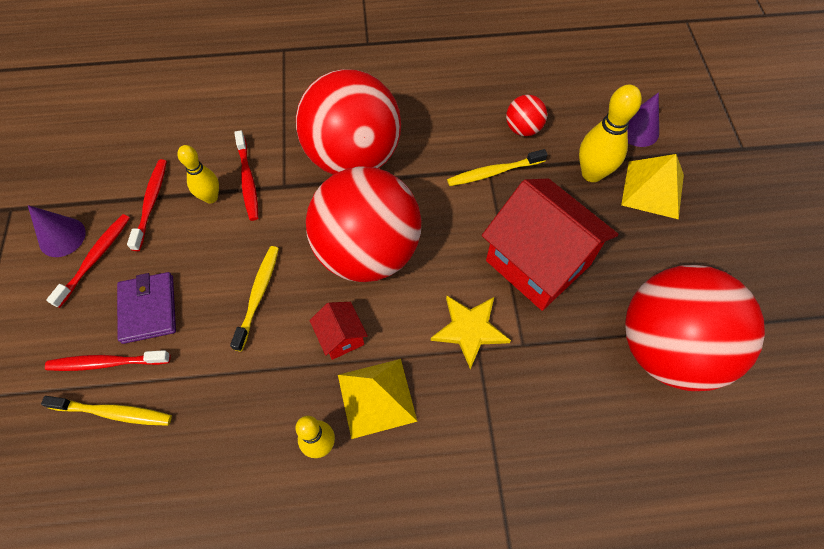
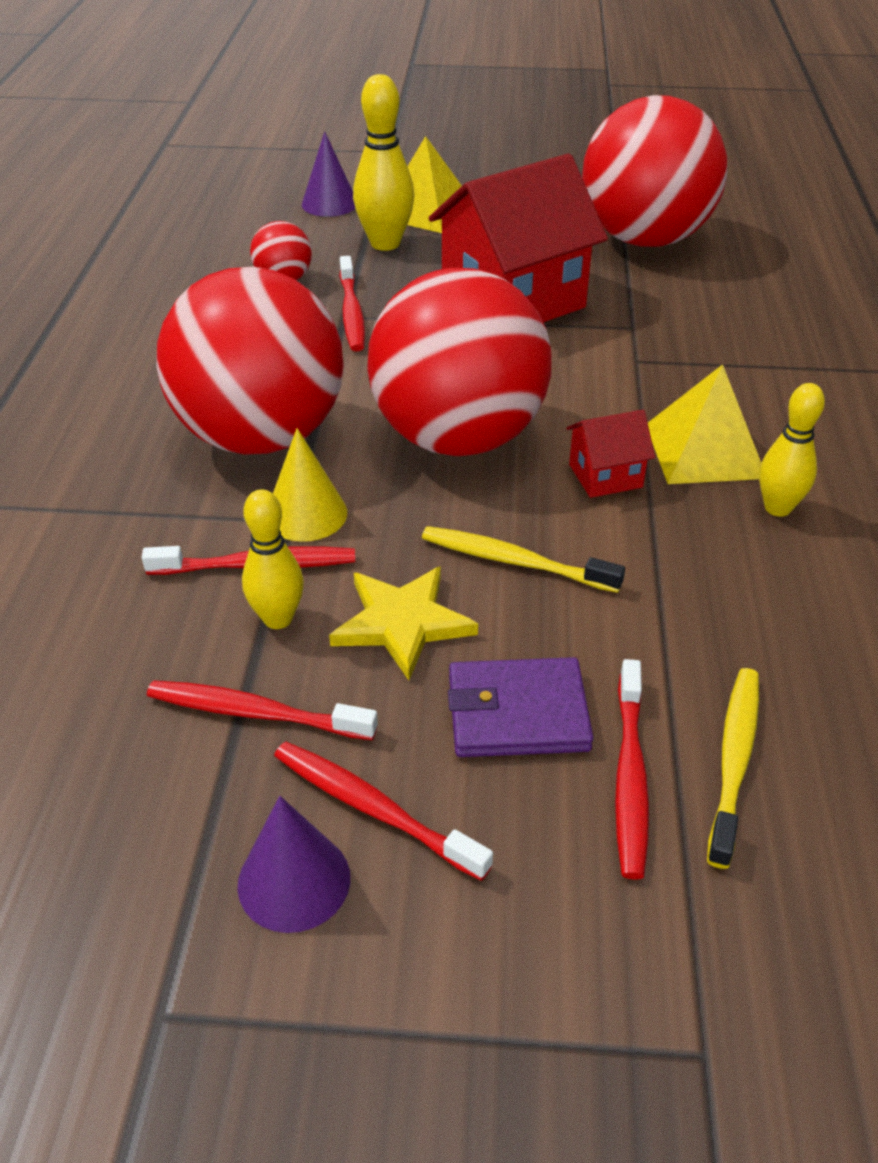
camera: 80 degrees left, 20 degrees down
(289, 192) = (306, 514): none -> yellow cone
(469, 329) = (606, 363): yellow star -> yellow star (402, 623)
(494, 172) = (352, 312): yellow toothbrush -> red toothbrush

